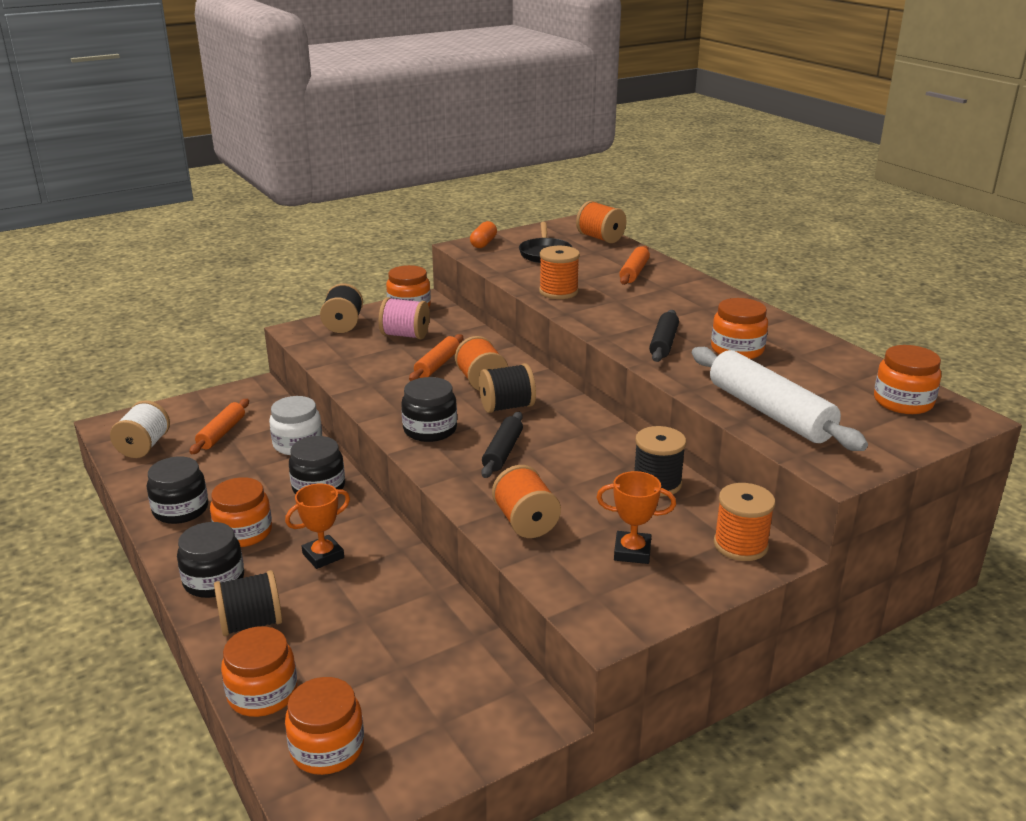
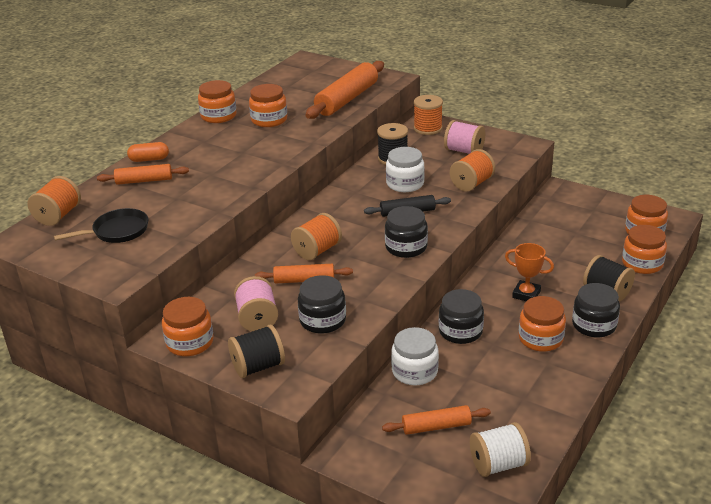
camera: 115 degrees left, 5 degrees up
(181, 509) = (550, 384): black jar -> black jar (322, 320)
(483, 243) = (103, 273): orange capsule -> orange capsule (149, 159)
(507, 407) = (347, 228): black spool -> none
(558, 292) = (210, 201): orange spool -> none
(575, 471) = (405, 184): none -> white jar
(632, 552) = (464, 151): orange trophy -> pink spool
(663, 343) = (279, 142): black rolling pin -> none
(769, 412) = (347, 99): white rolling pin -> orange rolling pin
(903, 402) = (301, 73): orange jar -> orange jar (218, 116)

